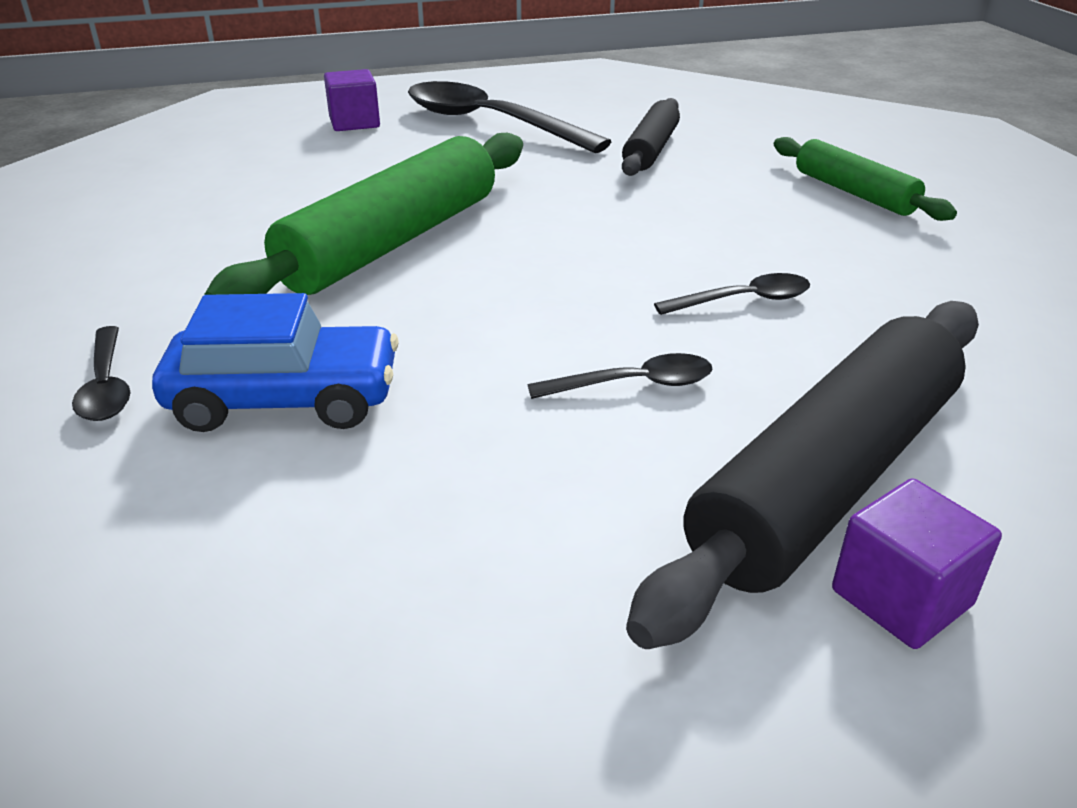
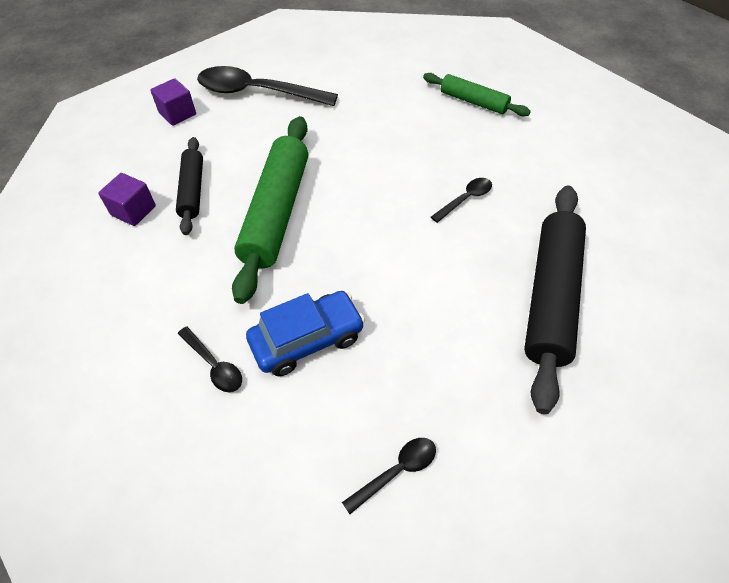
camera: 25 degrees left, 20 degrees up
(633, 384) = (450, 271): black spoon -> black spoon (396, 471)
(651, 150) = (359, 93): black rolling pin -> black rolling pin (193, 190)
(901, 597) = (600, 345): purple cube -> purple cube (133, 211)

